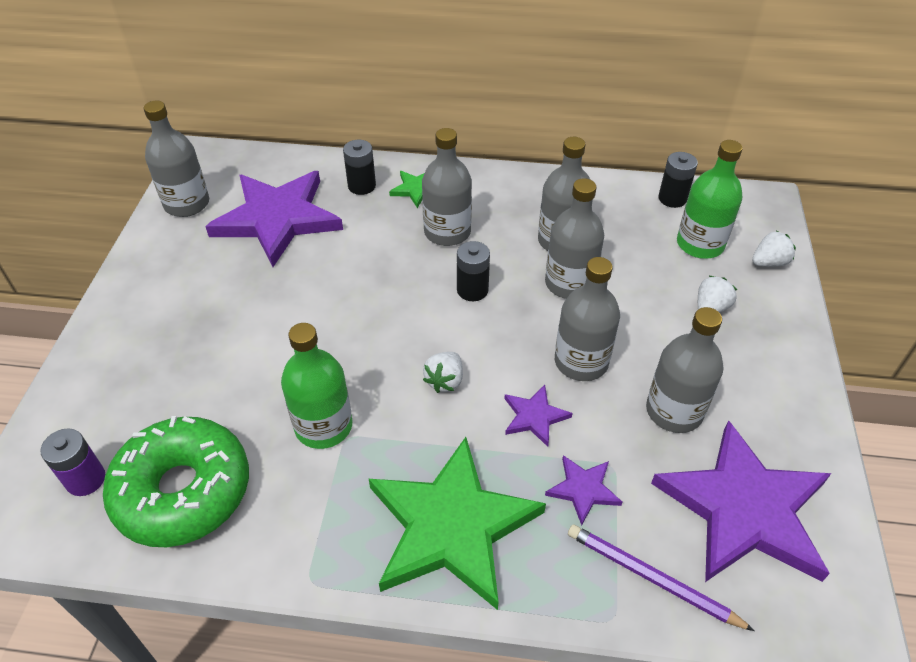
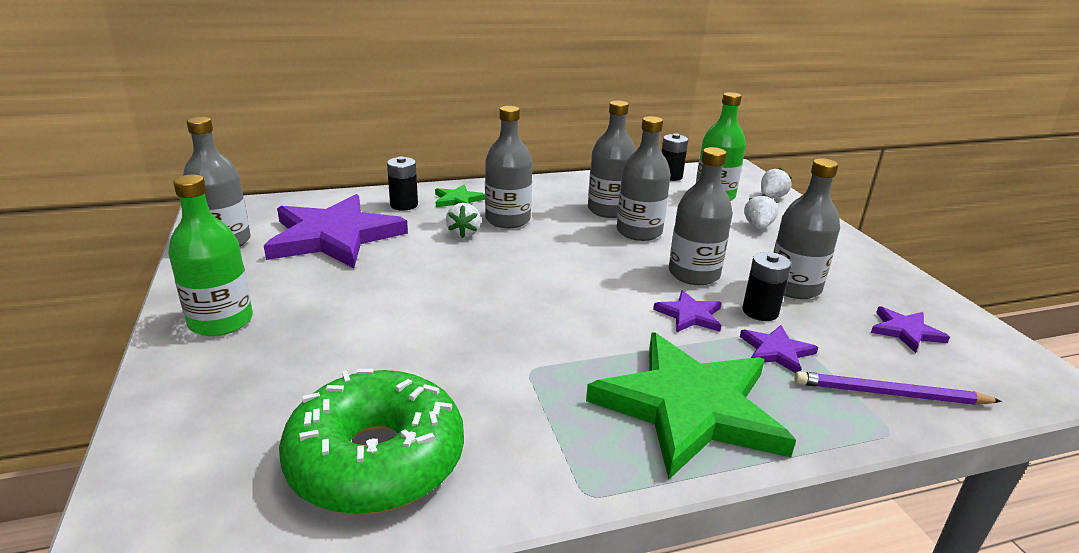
camera: 25 degrees left, 20 degrees down
(85, 479) = (236, 484): purple battery -> none
(323, 426) = (499, 367): green bottle -> green bottle (221, 321)
(445, 381) = (590, 309): white strawberry -> white strawberry (464, 233)
(472, 290) = (561, 249): black battery -> black battery (760, 312)
(744, 508) = (905, 331): purple star -> purple star, size x0.43

